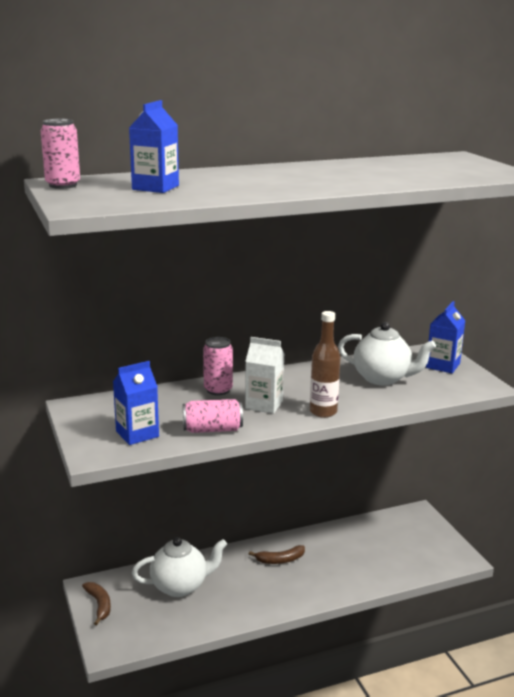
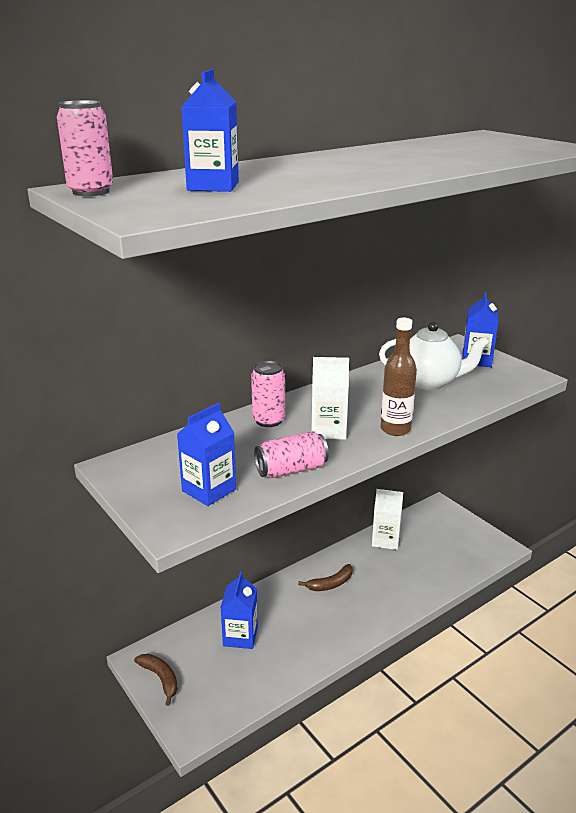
camera: 15 degrees left, 5 degrees up
(180, 586) = (240, 636): white teapot -> blue carton
(350, 532) = (385, 540): none -> white carton

